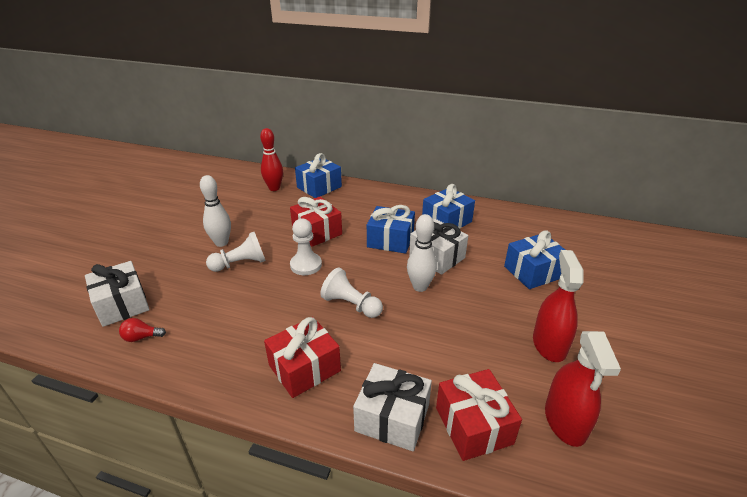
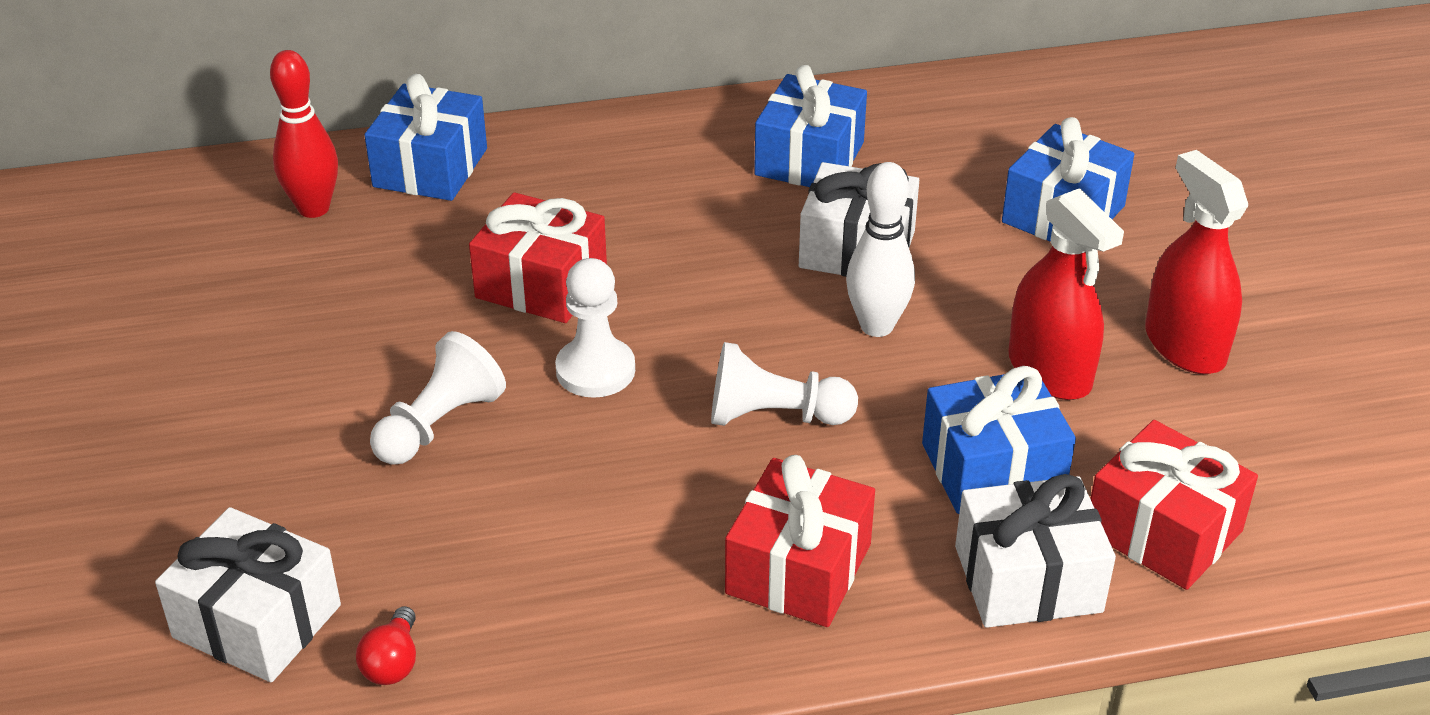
camera: 30 degrees left, 5 degrees up
(141, 337) = (392, 663): red light bulb -> red light bulb turned 45 degrees counterclockwise
(221, 243) = (334, 394): white bowling pin -> none
(390, 240) = (727, 246): blue gift -> blue gift (992, 468)
(565, 421) = (1290, 462): red spray bottle -> red spray bottle (1049, 371)

